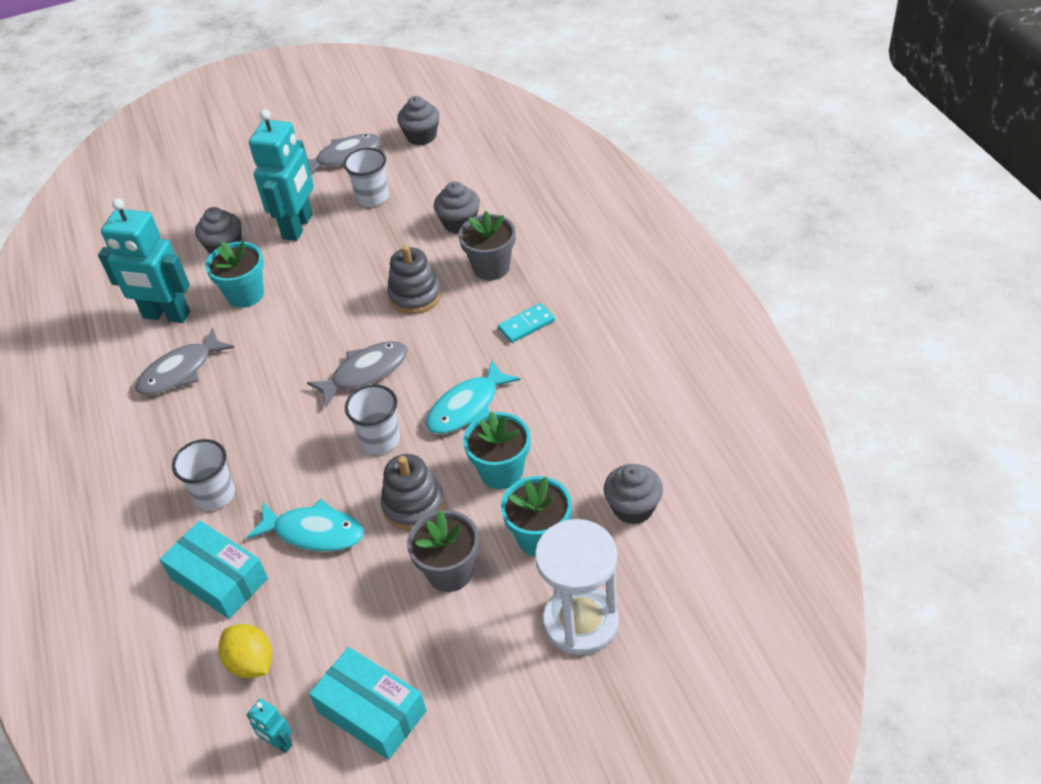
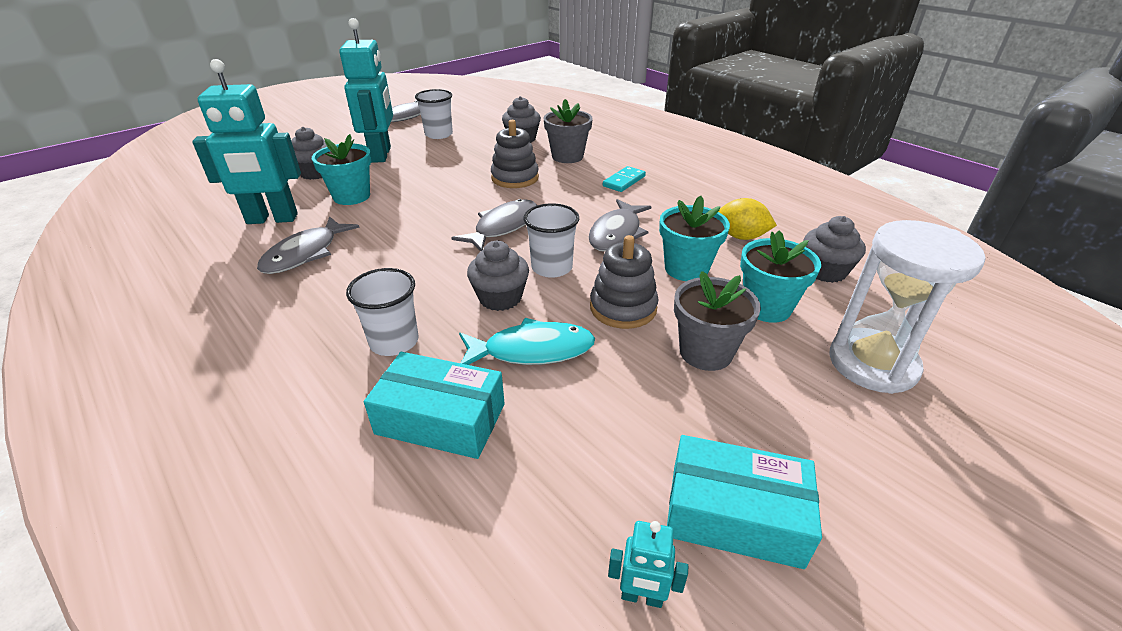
camera: 25 degrees left, 10 degrees down
(251, 663) = (537, 502): yellow lemon -> yellow lemon (741, 236)
(421, 136) = (458, 104): grey cupcake -> grey cupcake (500, 298)
(467, 407) = (616, 233): turquoise fish -> grey fish

